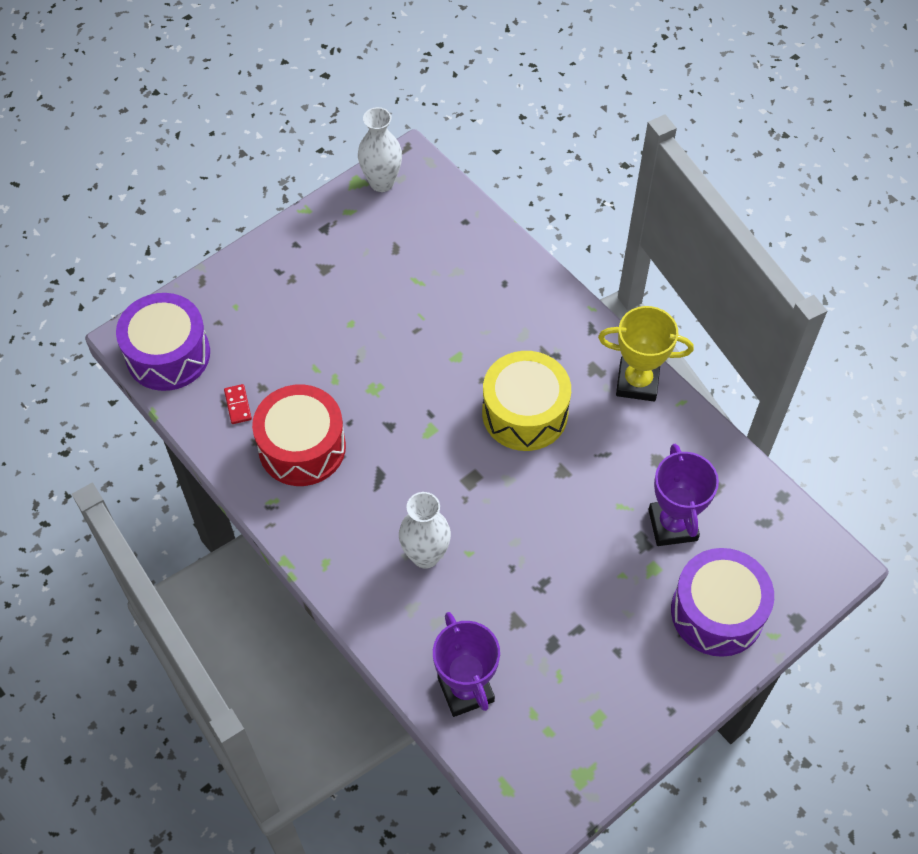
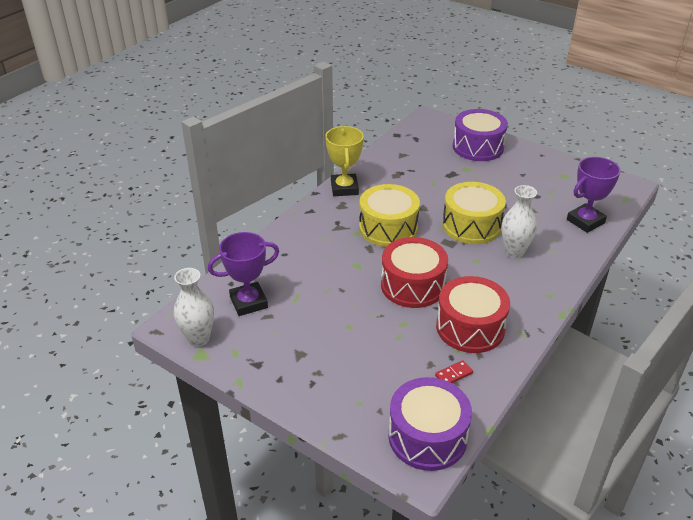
camera: 105 degrees left, 20 degrees down
(398, 408) = (412, 285): none -> red drum
(501, 521) = (471, 225): none -> yellow drum
(672, 525) = (435, 165): purple trophy -> purple trophy (248, 302)

